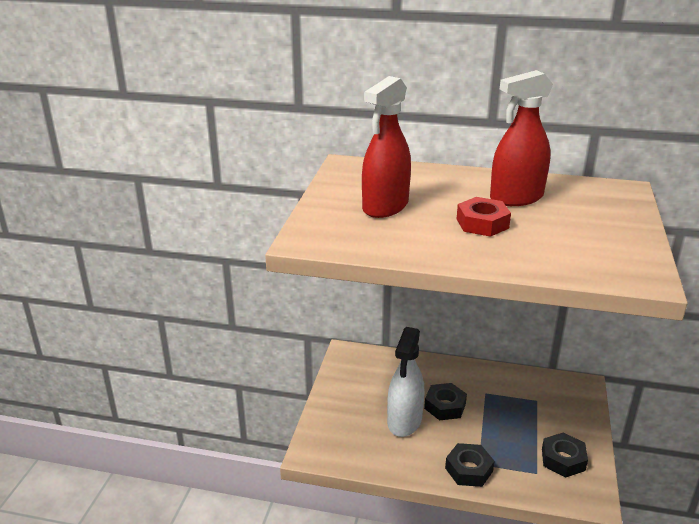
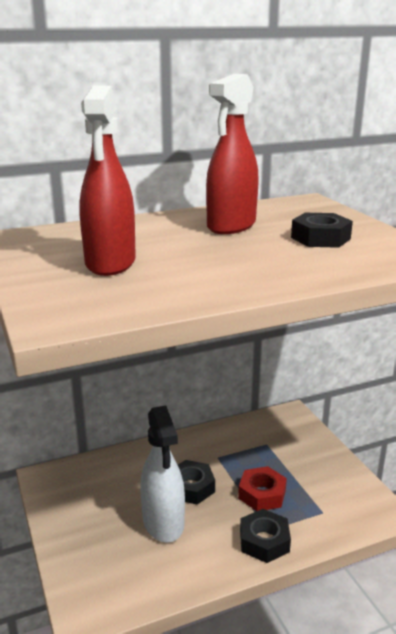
camera: 35 degrees left, 5 degrees down
(482, 223) = (231, 252): red nut -> red nut (262, 494)
(563, 459) = (332, 488): black nut -> black nut (320, 238)

